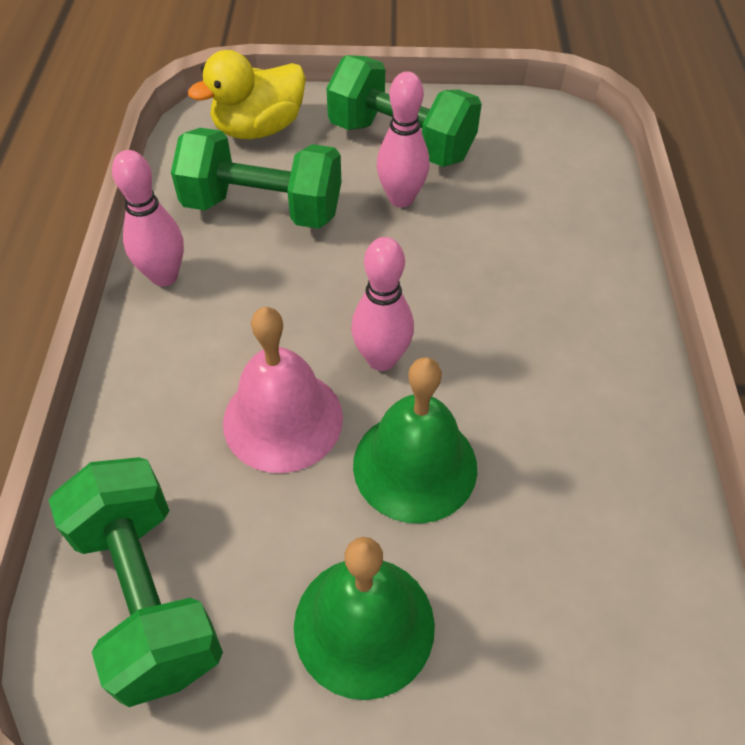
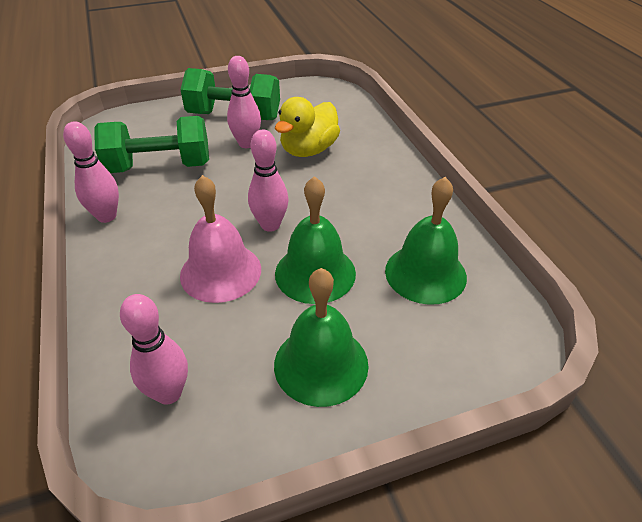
camera: 20 degrees left, 10 degrees down
(148, 594) = (169, 393): green dumbbell -> pink bowling pin
(259, 129) = (139, 127): yellow duck -> yellow duck (308, 150)
(582, 522) = (425, 273): none -> green bell

